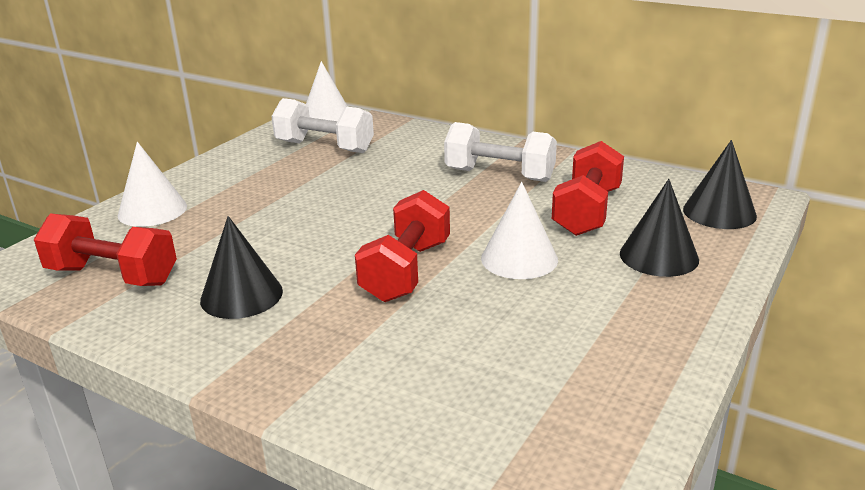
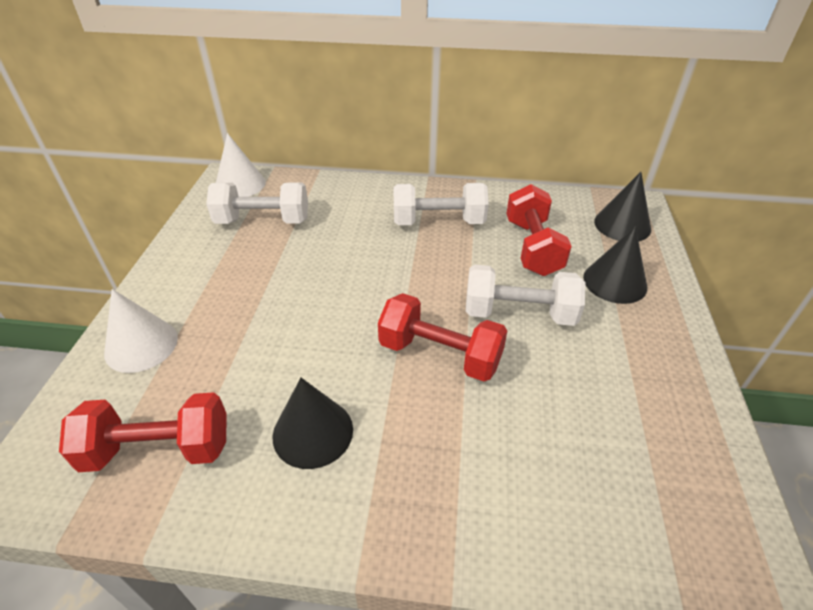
camera: 25 degrees left, 15 degrees up
(406, 271) = (440, 354): red dumbbell -> red dumbbell turned 60 degrees counterclockwise
(519, 258) = (519, 313): white cone -> white dumbbell

